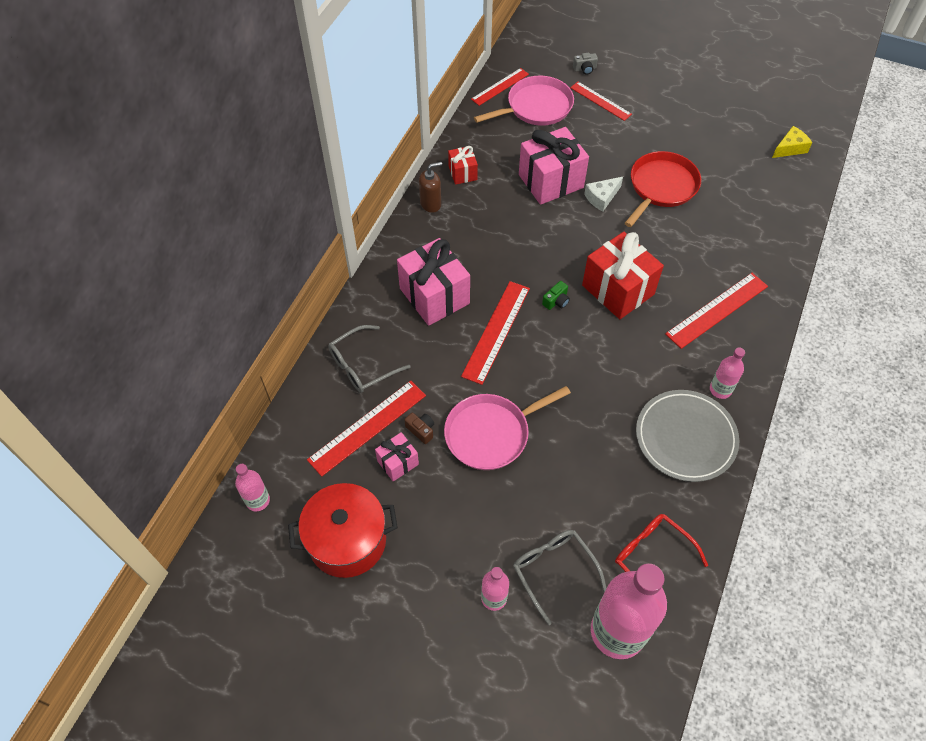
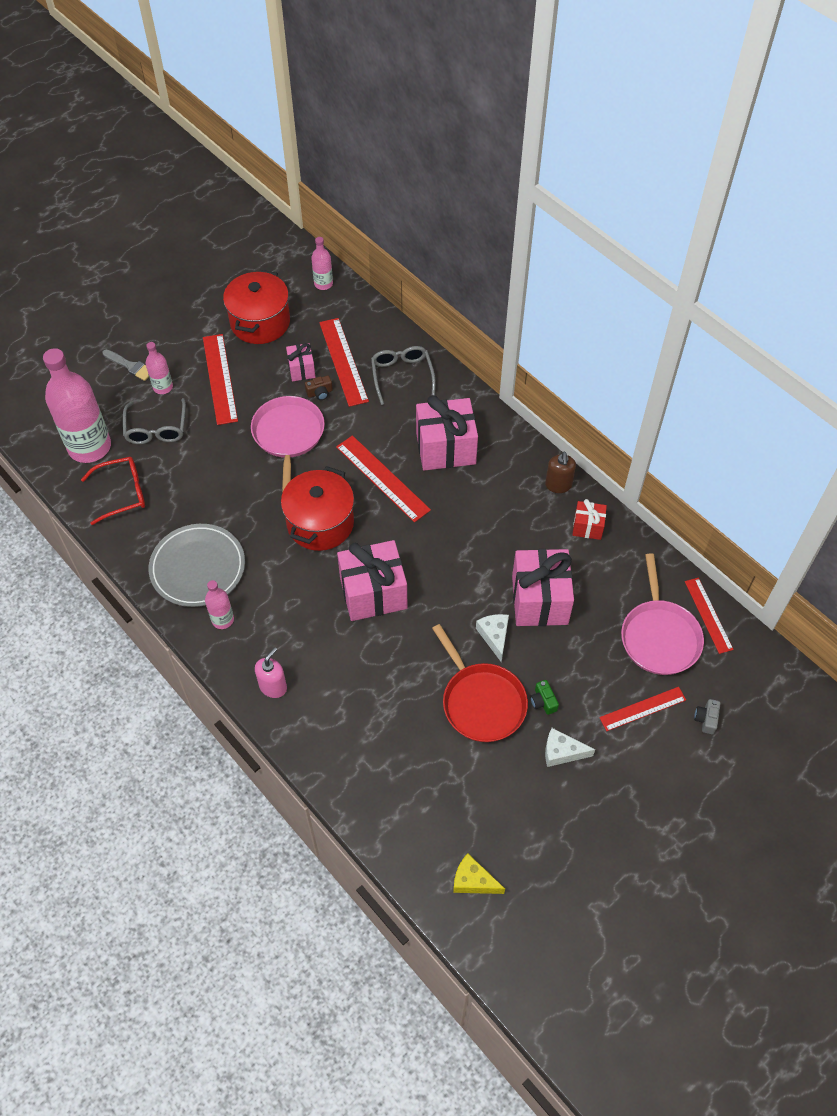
camera: 115 degrees right, 0 degrees up
(482, 657) = (130, 366): none -> grey brush
(553, 571) = (156, 429): grey glasses -> grey glasses turned 90 degrees clockwise
(556, 301) = (388, 537): green camera -> green camera (543, 701)
(575, 359) = (320, 523): none -> red pot
(618, 290) = (373, 593): red gift -> pink gift
(665, 132) = (562, 752): none -> white cheese
(717, 310) = (303, 666): red ruler -> red ruler (220, 378)
(750, 322) = (273, 686): none -> pink soap dispenser
(790, 148) = (473, 881): yellow cheese -> yellow cheese turned 120 degrees clockwise

